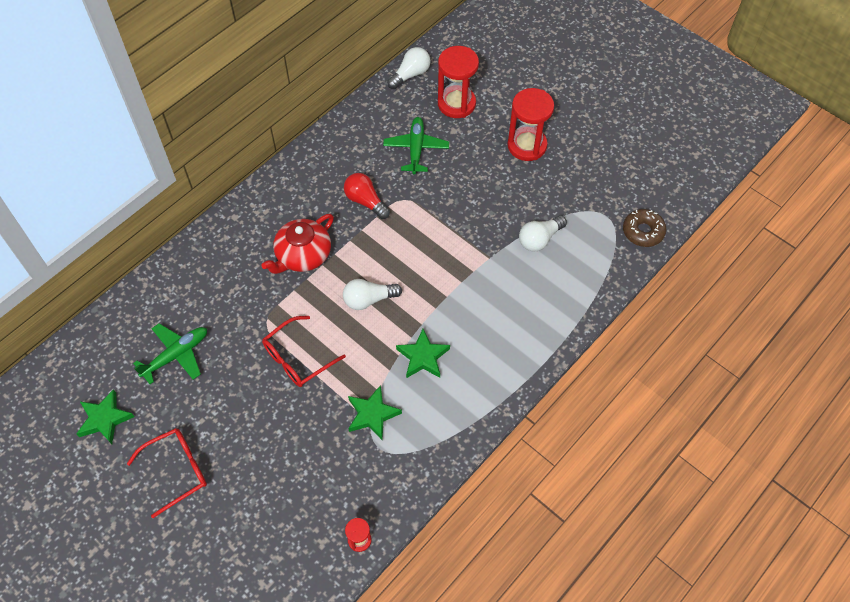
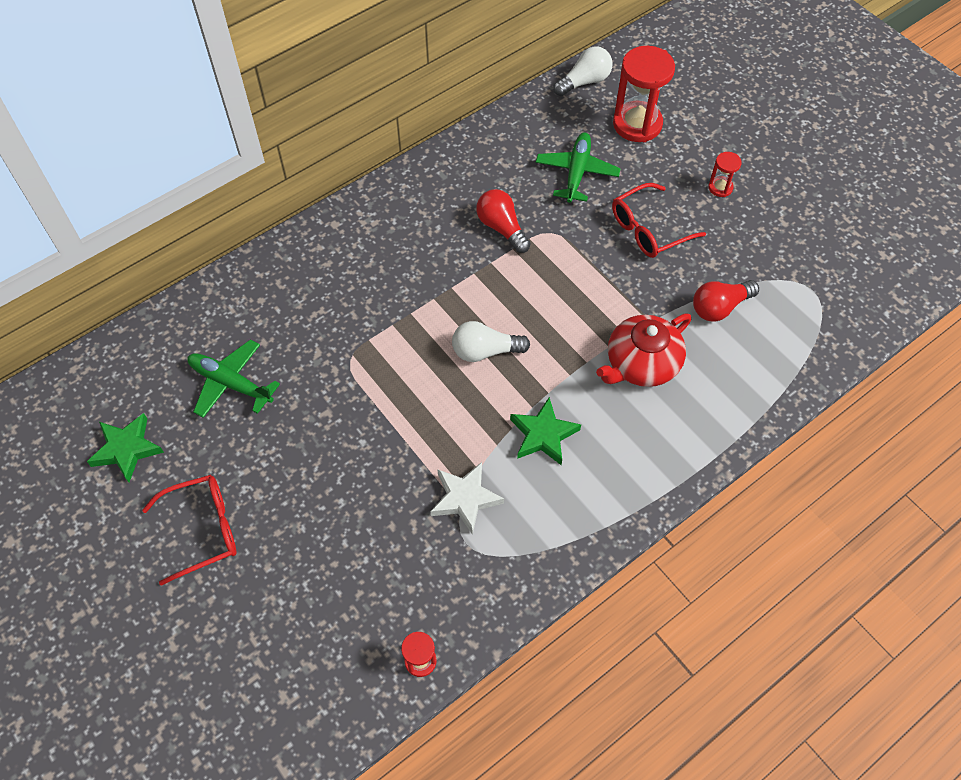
camera: 10 degrees right, 0 degrees up
(176, 355) = (230, 383): green plane -> green plane turned 120 degrees counterclockwise
(297, 358) = (381, 411): red glasses -> red glasses (648, 229)
(302, 255) = (411, 283): red teapot -> red teapot (641, 363)
(372, 414) = (465, 498): green star -> white star
(527, 145) = (720, 187): red hourglass -> red hourglass, size x0.48
(539, 239) = (719, 307): white light bulb -> red light bulb
(643, 231) = (859, 317): brown donut -> none

